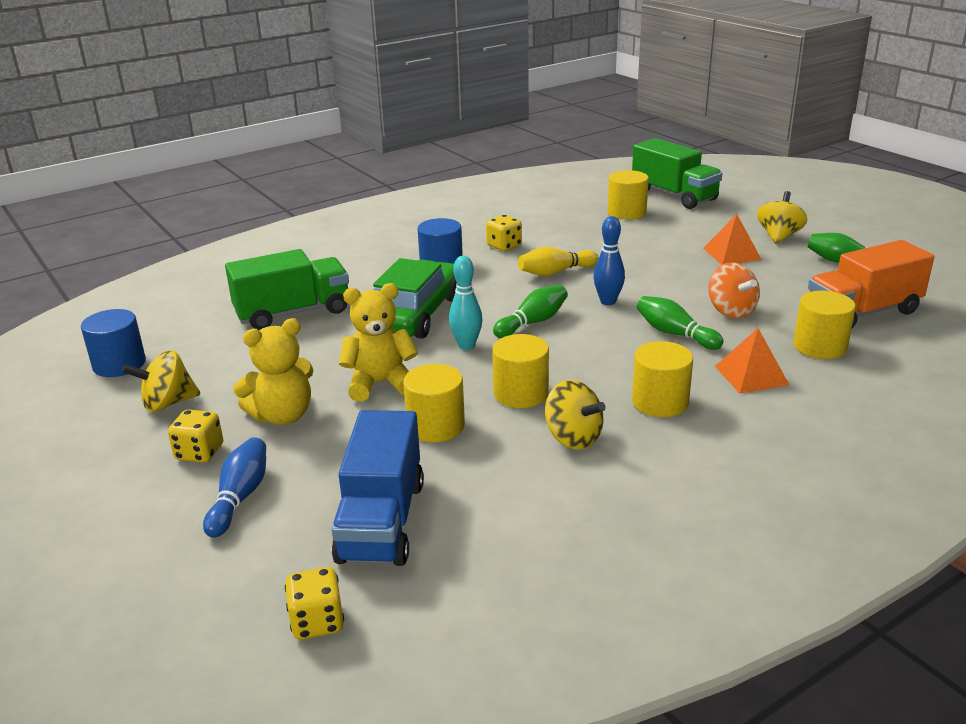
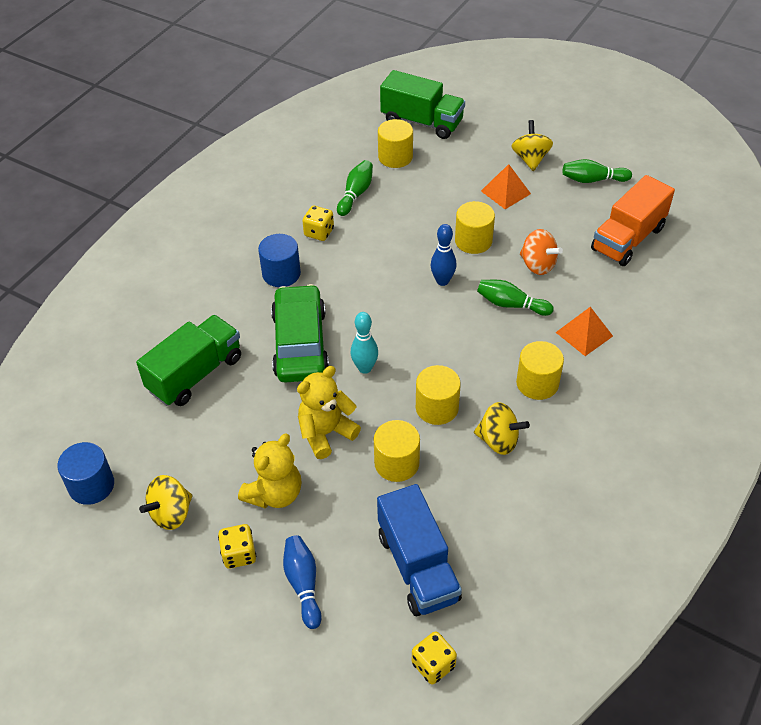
camera: 25 degrees left, 20 degrees up
(533, 322) = (399, 324): green bowling pin -> green bowling pin (356, 194)
(555, 272) = (381, 256): yellow bowling pin -> none
(819, 346) = (615, 287): yellow cylinder -> yellow cylinder (473, 241)

